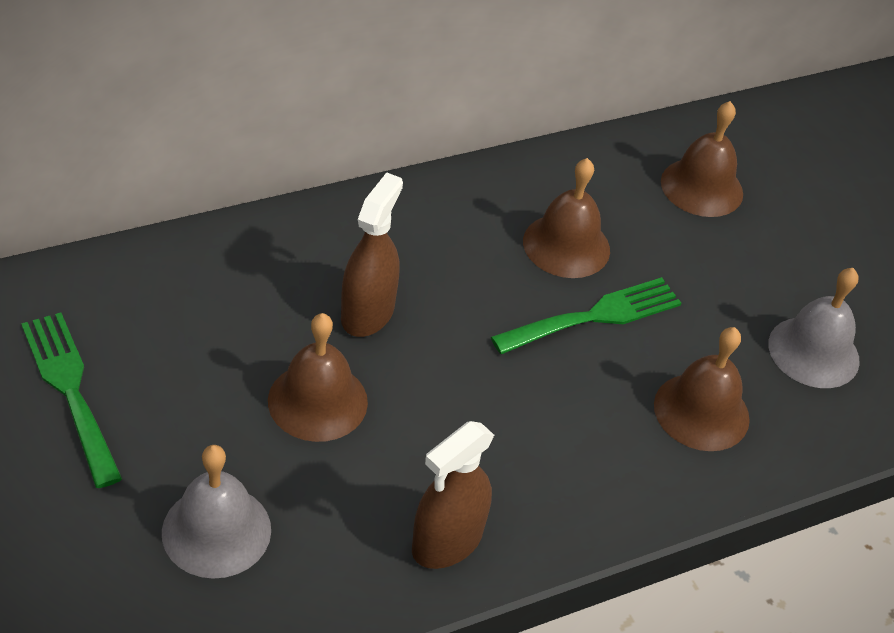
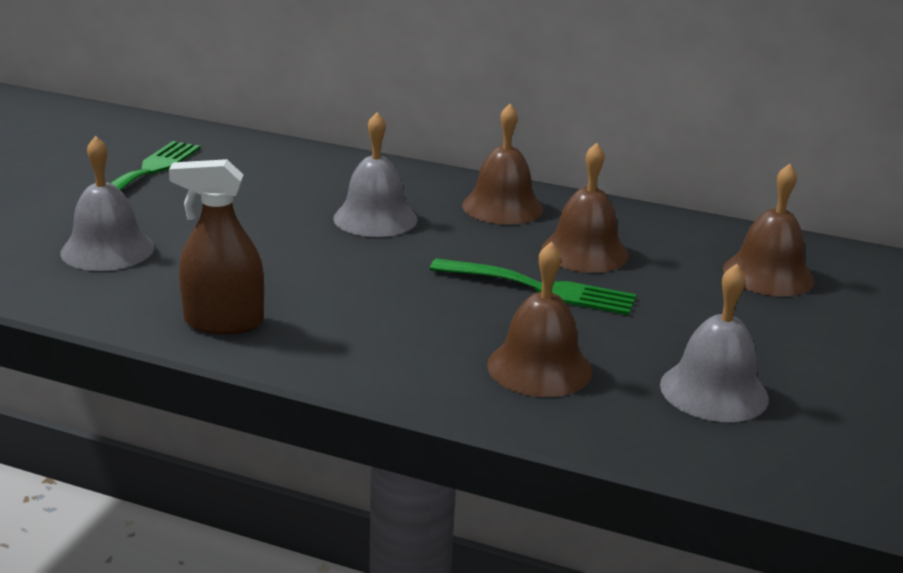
camera: 50 degrees right, 20 degrees down
(317, 401) = (269, 234): brown bell -> brown bell (502, 207)
(367, 313) = (375, 218): brown spray bottle -> grey bell

